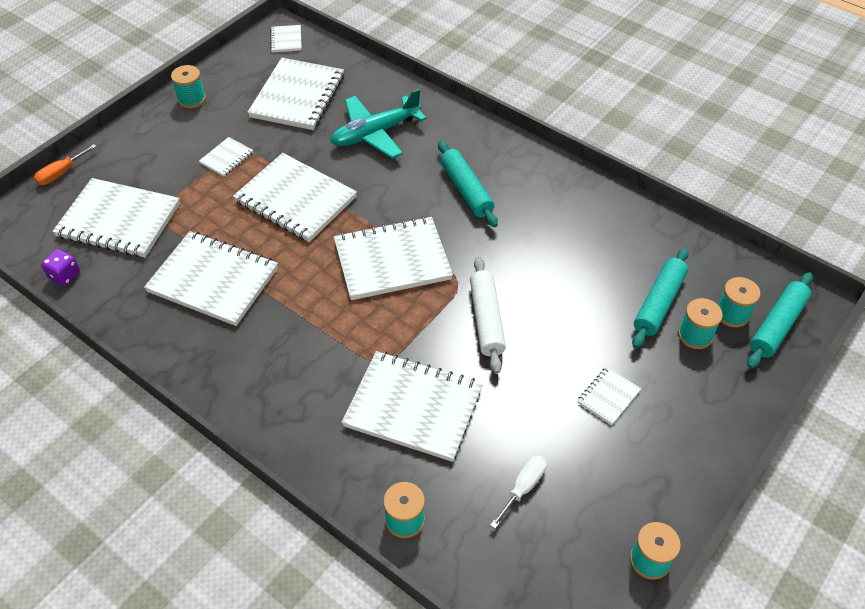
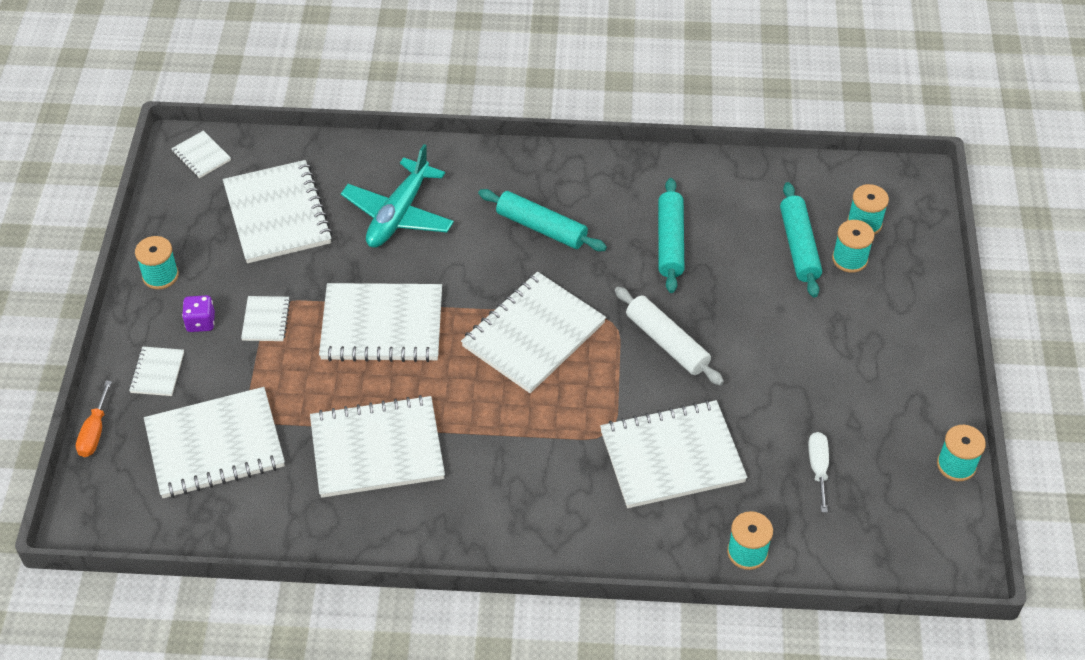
camera: 35 degrees left, 0 degrees up
(64, 275) = (215, 531): purple dice -> purple dice (201, 322)
(608, 397) = (823, 352): white notebook -> white notebook (157, 372)
(777, 325) = (906, 214): turquoise rolling pin -> turquoise rolling pin (670, 242)

